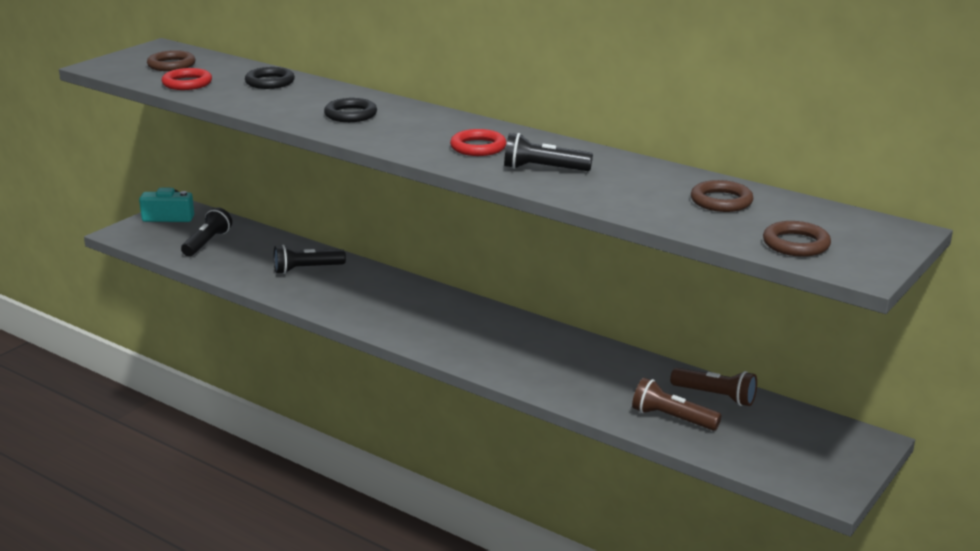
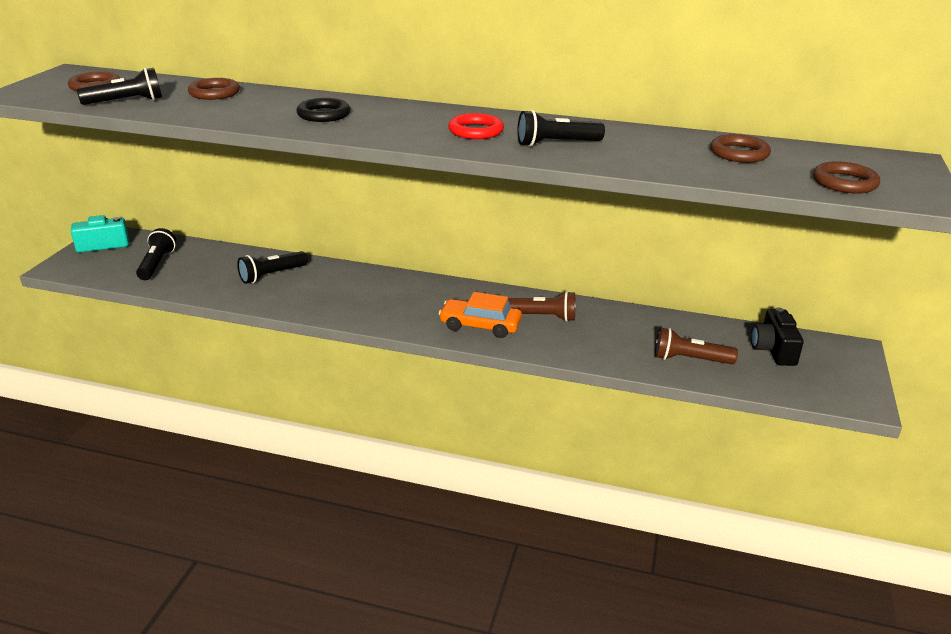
camera: 20 degrees left, 5 degrees up
(187, 83) = (126, 102): red ring -> black flashlight
(270, 82) = (214, 93): black ring -> brown ring
(477, 349) = (480, 326): none -> orange car
(715, 396) = (707, 332): brown flashlight -> brown flashlight (542, 317)
(775, 425) = (773, 350): none -> black camera

